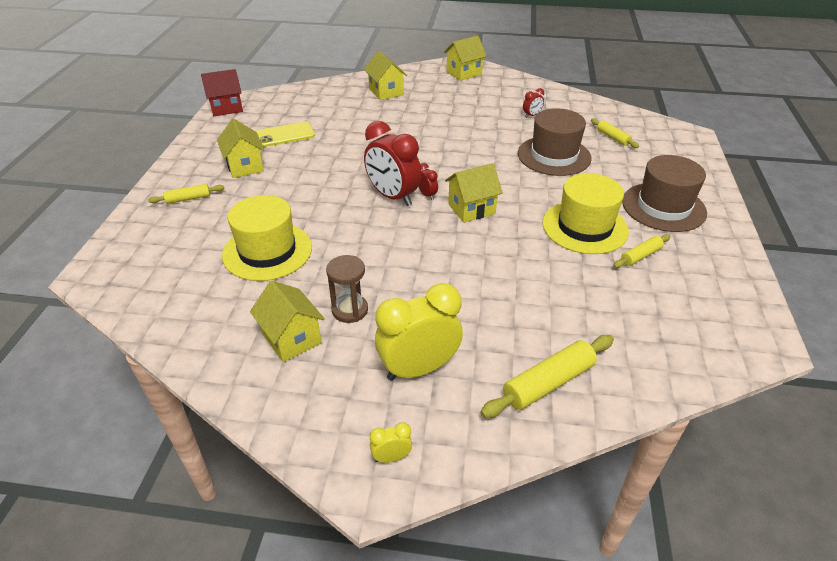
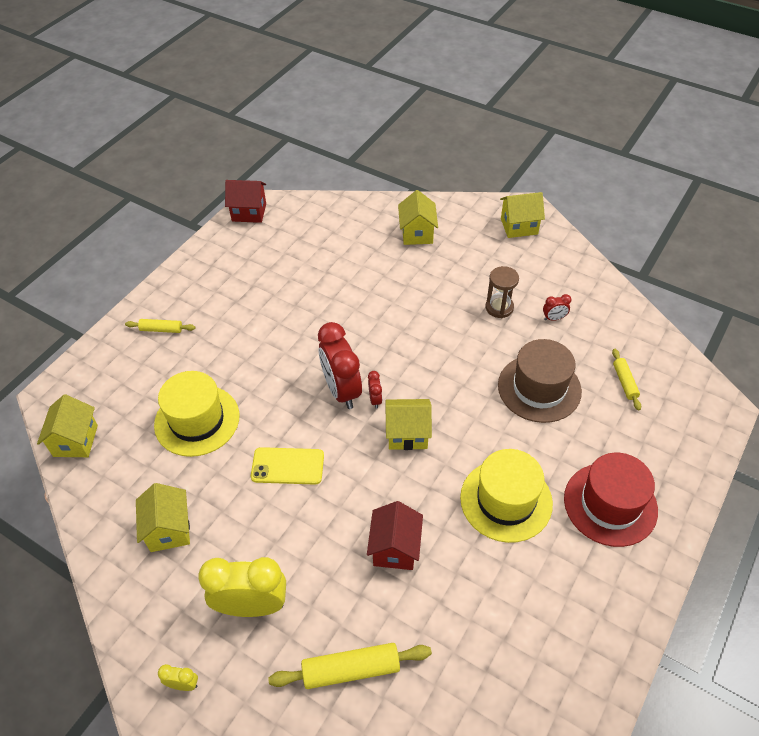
camera: 25 degrees right, 10 degrees up
(245, 166) = (228, 302): yellow house -> yellow house (75, 441)
(285, 135) = (285, 269): yellow phone -> yellow phone (287, 466)
(350, 310) = (230, 517): brown hourglass -> brown hourglass (499, 307)
(519, 285) = (395, 548): none -> red house
(640, 256) = (538, 560): yellow rolling pin -> none
(663, 207) = (610, 504): brown hat -> red hat

